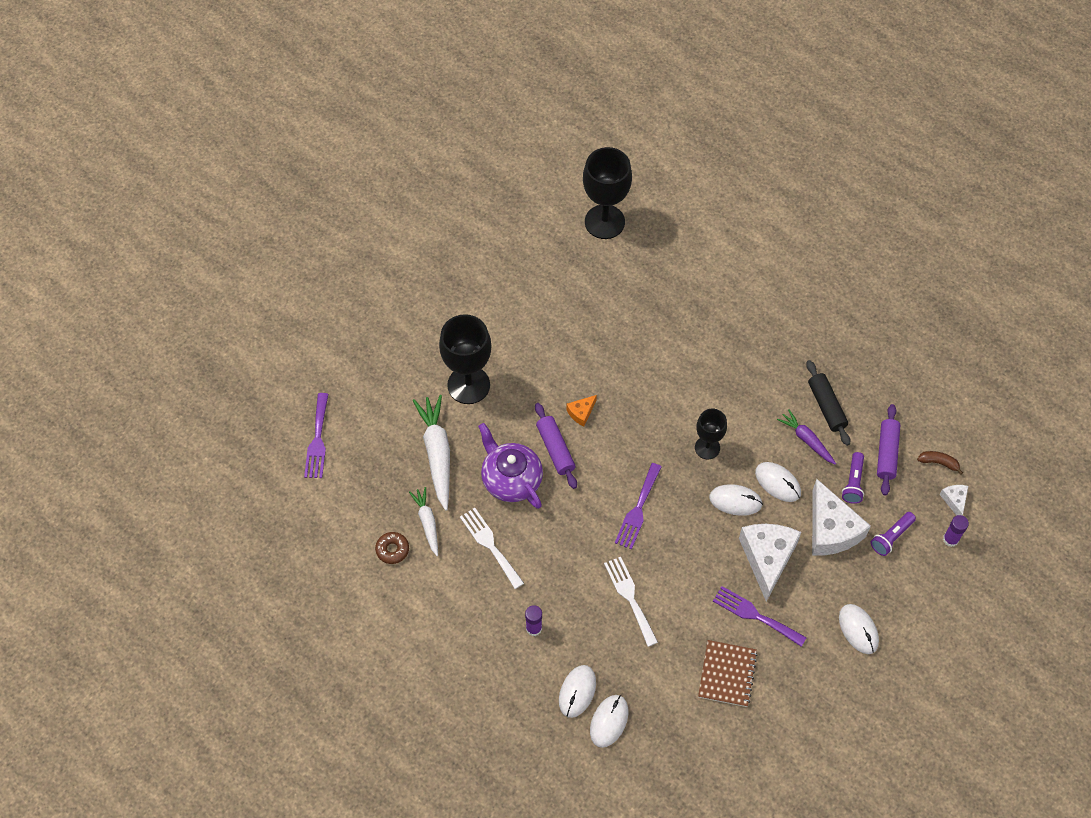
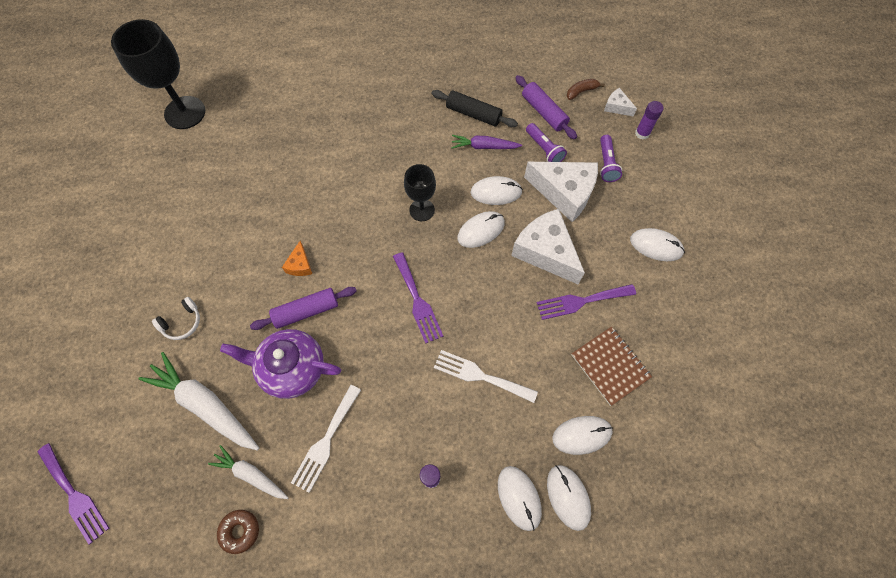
camera: 45 degrees left, 5 degrees up
(468, 385) = (182, 322): black goblet -> white headphones
(490, 545) = (326, 441): white fork -> white fork turned 75 degrees counterclockwise
(555, 449) = (306, 311): purple rolling pin -> purple rolling pin turned 45 degrees counterclockwise
(658, 696) = (582, 435): none -> white mouse

